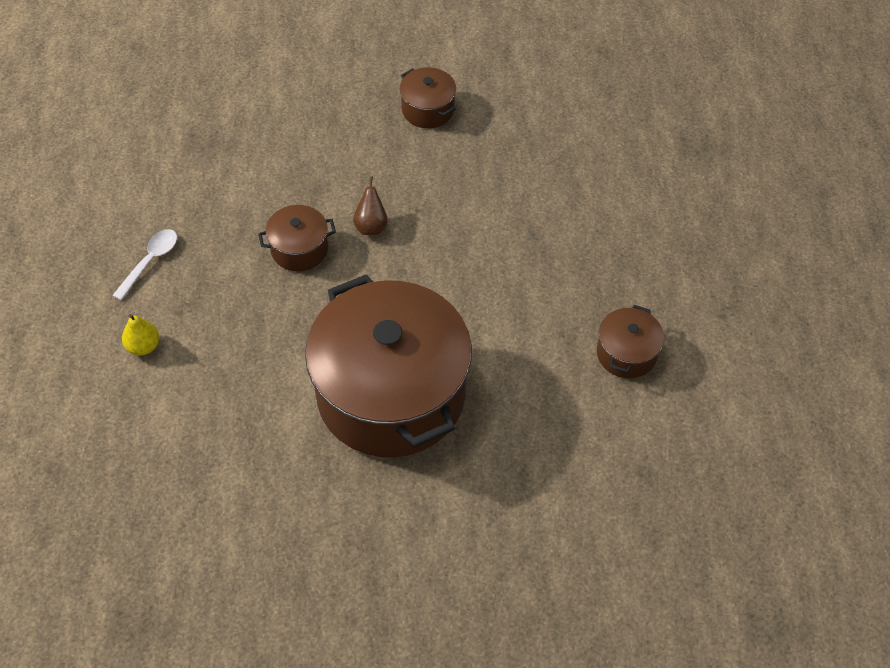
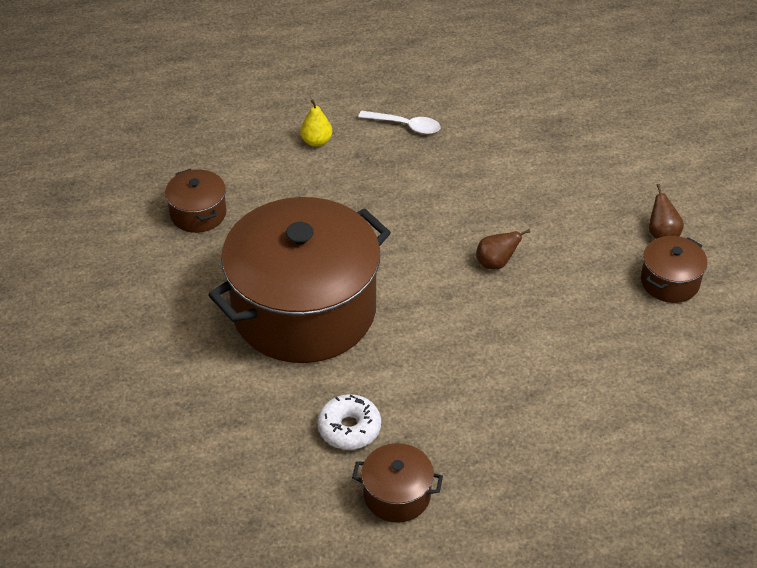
camera: 80 degrees right, 10 degrees down
(299, 249) = (450, 217): brown pot -> brown pot (198, 213)
(370, 100) = (662, 234): none -> brown pear
(547, 378) = (349, 428): none -> white donut

